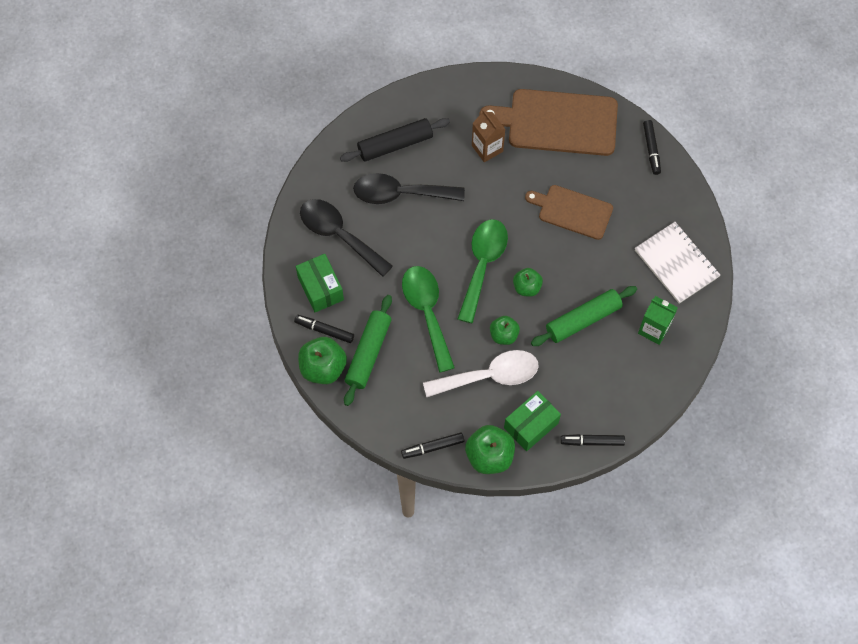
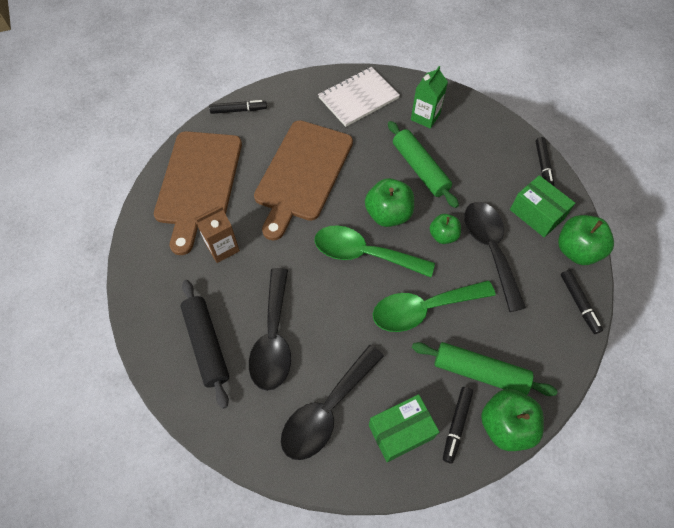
camera: 90 degrees left, 5 degrees down
(489, 376) = (490, 249): white spoon -> black spoon
(527, 287) = (388, 214): green apple -> green apple, size x1.60
(572, 211) = (302, 174): brown cutting board -> brown cutting board, size x1.62

